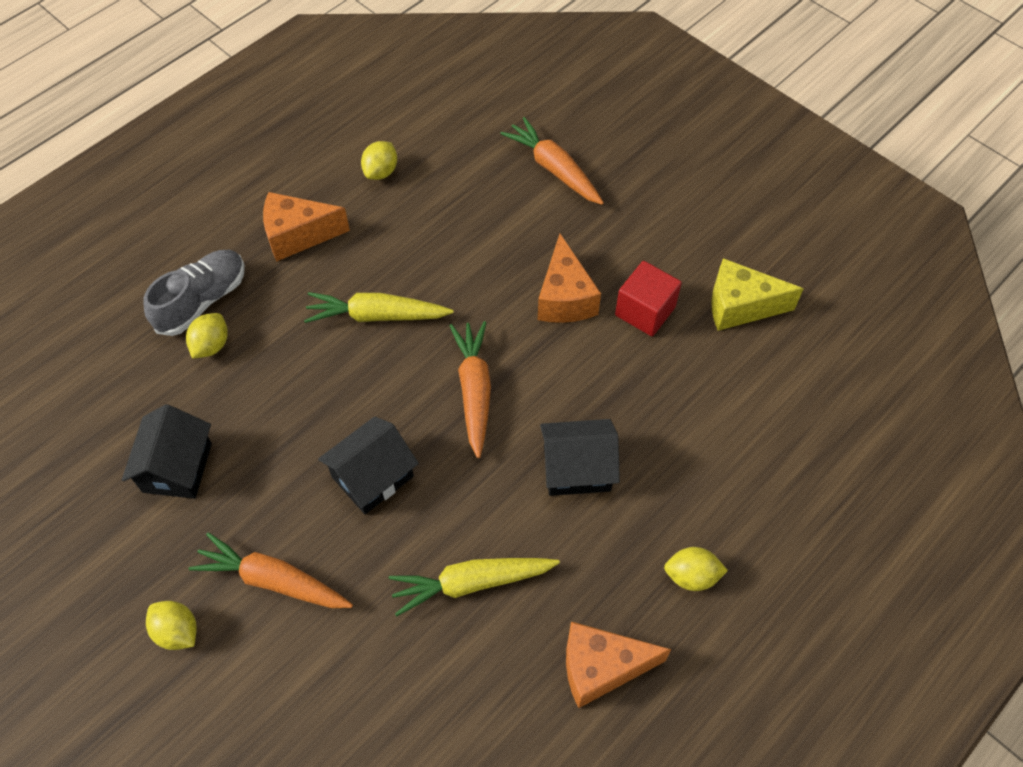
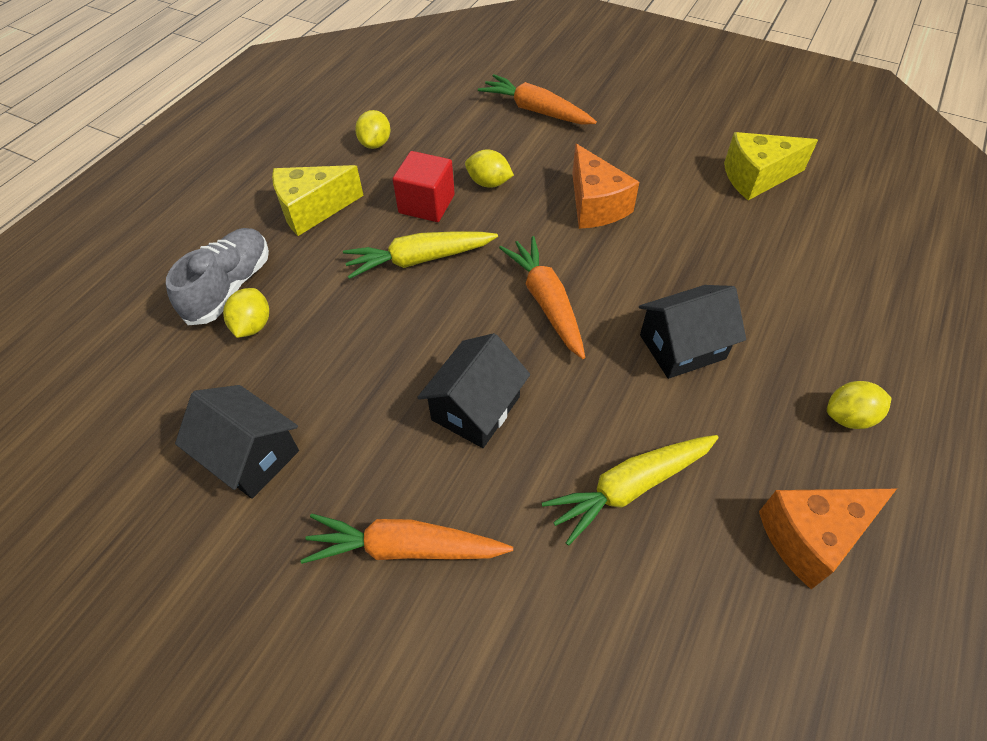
camera: 15 degrees left, 5 degrees down
(177, 467) = (251, 455): black house -> black house turned 45 degrees counterclockwise
(177, 631) = (307, 643): yellow lemon -> yellow lemon (489, 183)
(298, 235) = (313, 210): orange cheese -> yellow cheese
(645, 311) = (674, 199): red cube -> red cube (426, 204)

